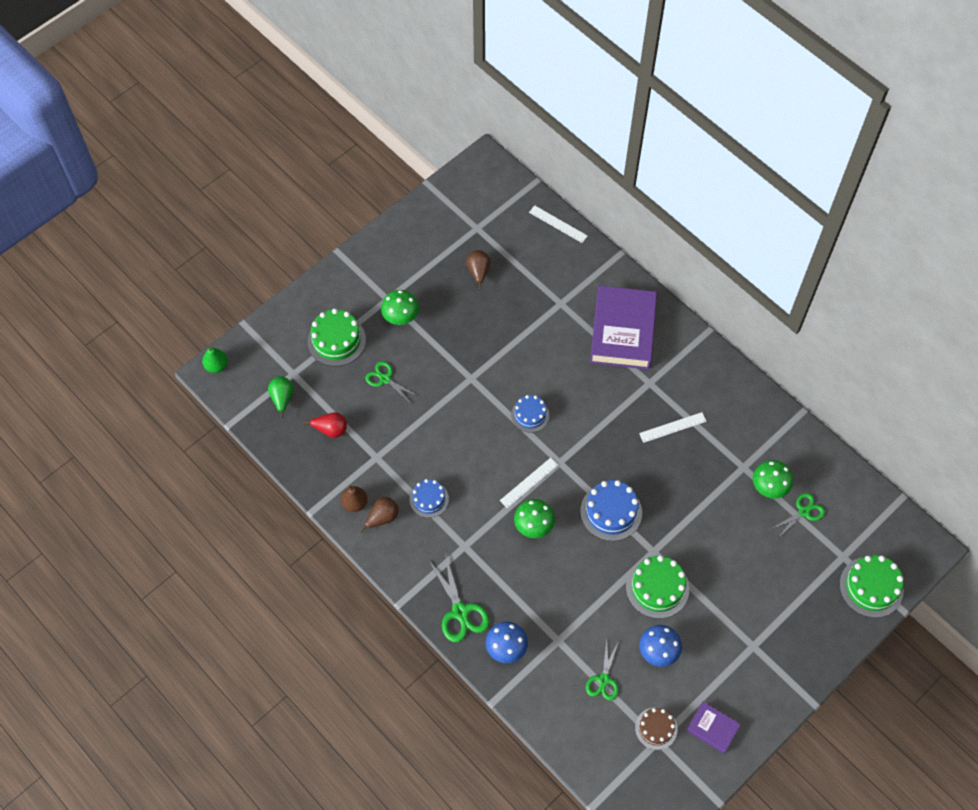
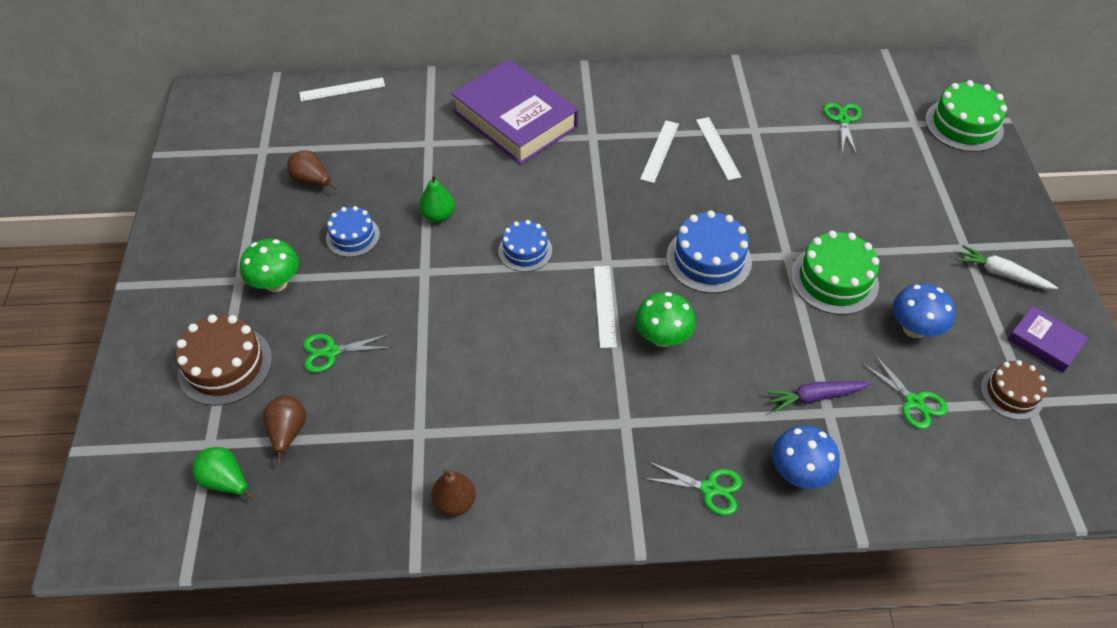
camera: 50 degrees left, 10 degrees down
(216, 366) = (90, 528): green pear -> green pear (438, 216)
(330, 429) = (329, 457): red pear -> none
(336, 340) = (225, 365): green cake -> brown cake
(382, 518) = (505, 485): brown pear -> brown pear (288, 433)
(429, 499) = (530, 416): blue cake -> blue cake (353, 236)
(460, 612) = (709, 489): green scissors -> green scissors, size x0.67
(562, 627) = (815, 397): none -> purple carrot
(706, 457) = (717, 148): none -> white ruler
(712, 728) = (1044, 342): purple book -> purple book turned 60 degrees clockwise
(748, 678) = (1001, 274): none -> white carrot
(769, 487) = (794, 126): green mushroom -> none

